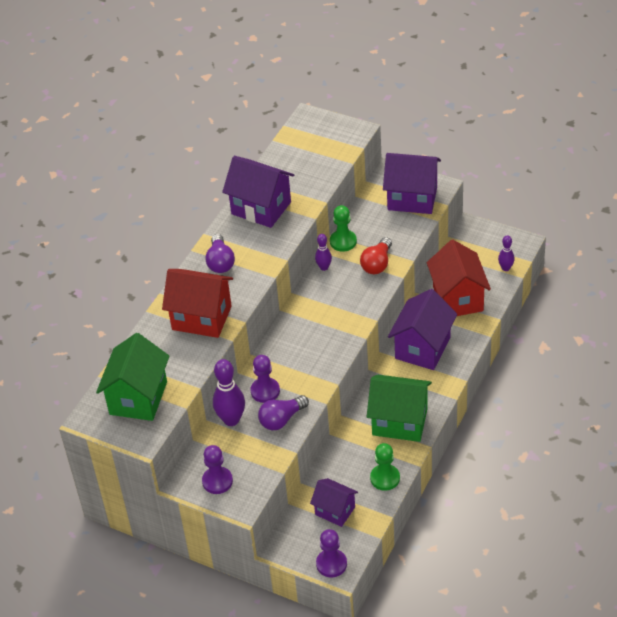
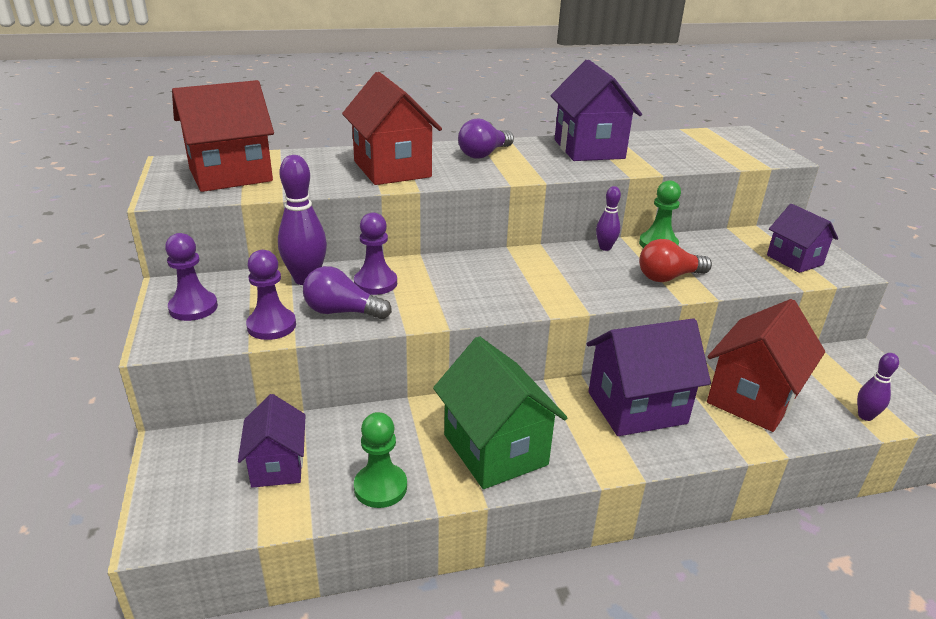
camera: 45 degrees right, 15 degrees down
(138, 398) = (230, 175): green house -> red house
(331, 564) = (168, 513): purple pawn -> purple pawn (271, 326)
(412, 198) = (794, 260): purple house -> purple house, size x0.61

